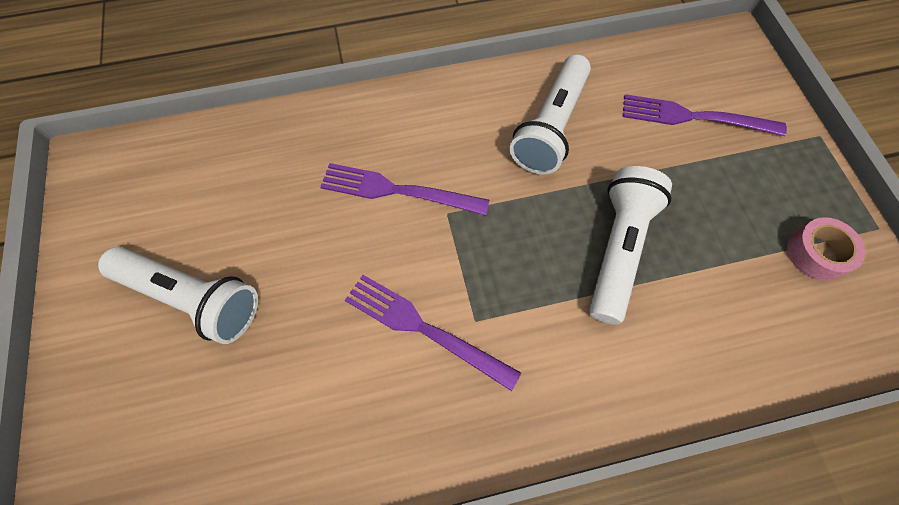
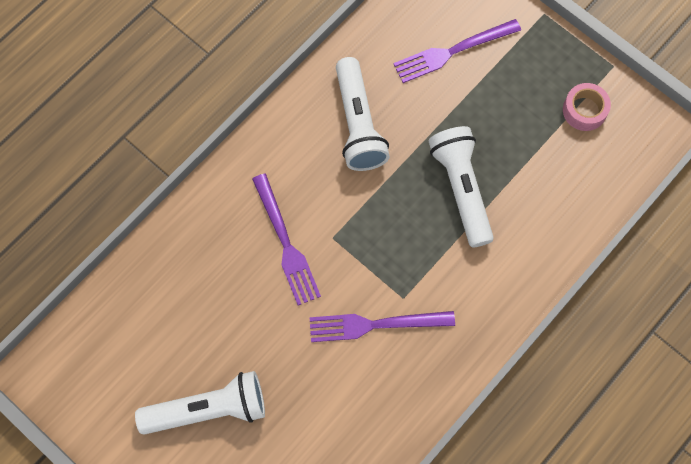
camera: 35 degrees left, 5 degrees up
(397, 190) = (286, 244): purple fork -> purple fork turned 90 degrees counterclockwise

